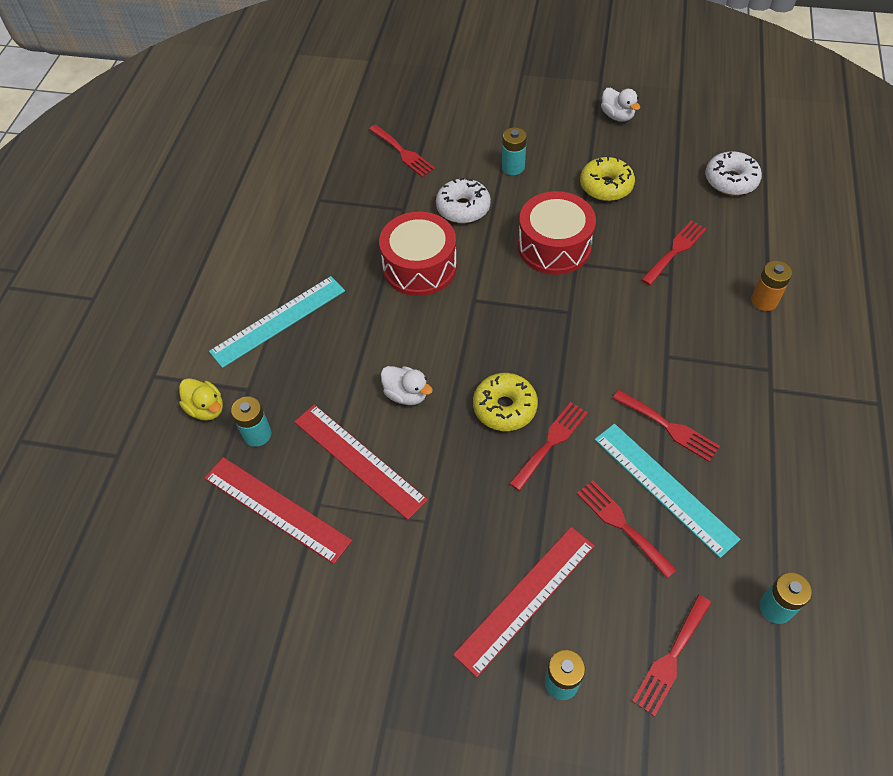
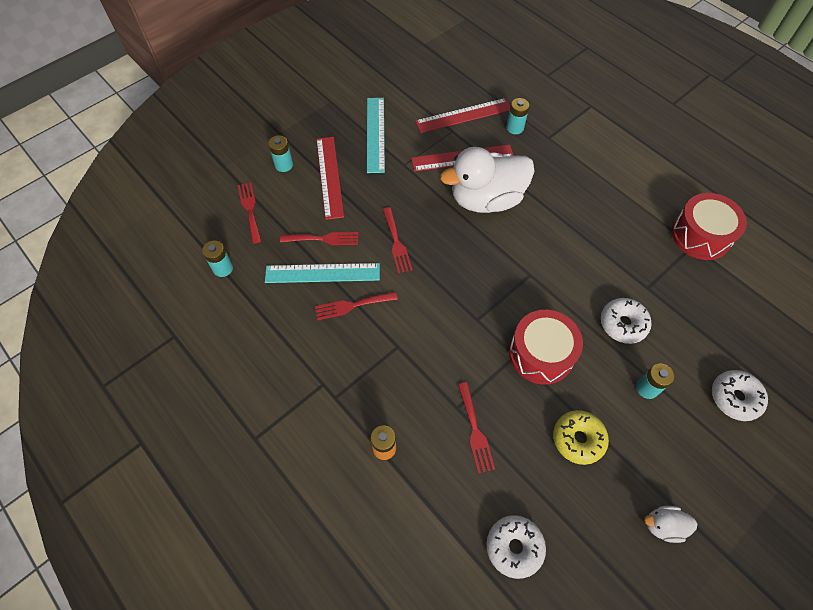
camera: 125 degrees right, 5 degrees up
(206, 408) = (549, 116): yellow duck -> none
(278, 320) = (590, 172): turquoise ruler -> turquoise ruler (375, 134)
(403, 153) = (715, 325): red fork -> none
(406, 394) = (486, 199): white duck -> white duck, size x2.35
(419, 267) = (582, 263): red drum -> red drum (700, 235)
(467, 118) = (734, 398): none -> white donut
(504, 407) = (437, 237): yellow donut -> none

